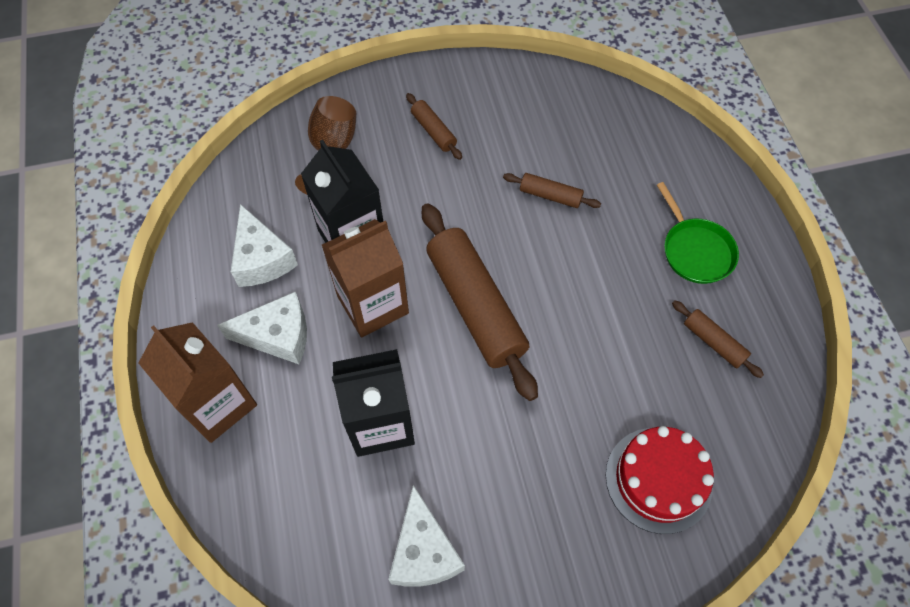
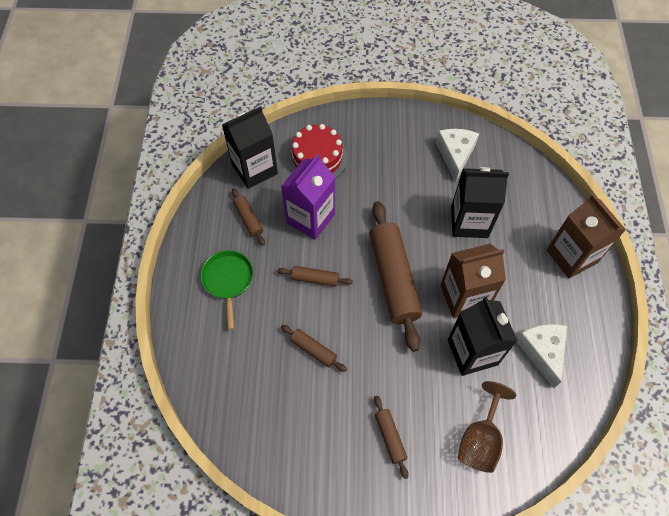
camera: 165 degrees left, 0 degrees up
(278, 335) = (531, 291): white cheese -> none
(582, 280) = (315, 279): none -> brown rolling pin
(625, 367) = (310, 218): none -> purple carton
(749, 430) = (254, 169): none -> black carton

